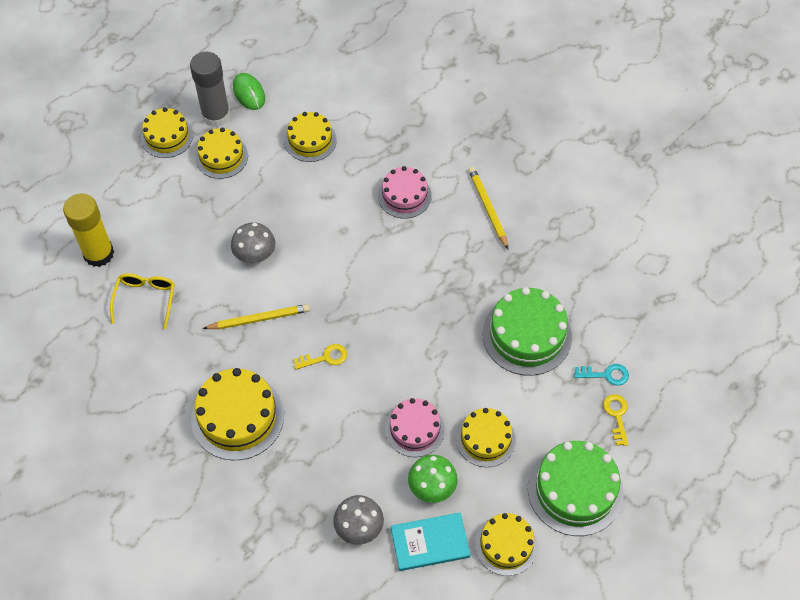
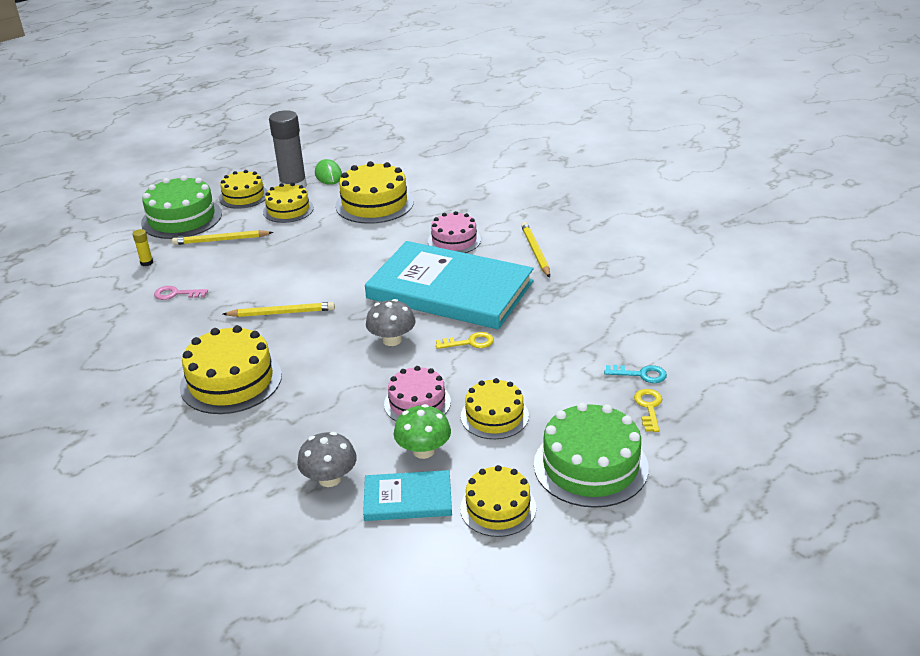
camera: 10 degrees right, 25 degrees down
(98, 254) = (146, 263): yellow glue stick -> yellow glue stick, size x0.42
(145, 299) = (176, 294): yellow glasses -> pink key
(165, 212) = (221, 240): none -> yellow pencil
(255, 254) = (295, 270): grey mushroom -> grey mushroom (392, 340)
(310, 140) = (374, 203): yellow cake -> yellow cake, size x1.56
(325, 357) = (338, 343): yellow key -> yellow key (470, 342)
(414, 272) = (450, 290): none -> turquoise book
(527, 335) = (558, 340): green cake -> green cake (182, 218)

